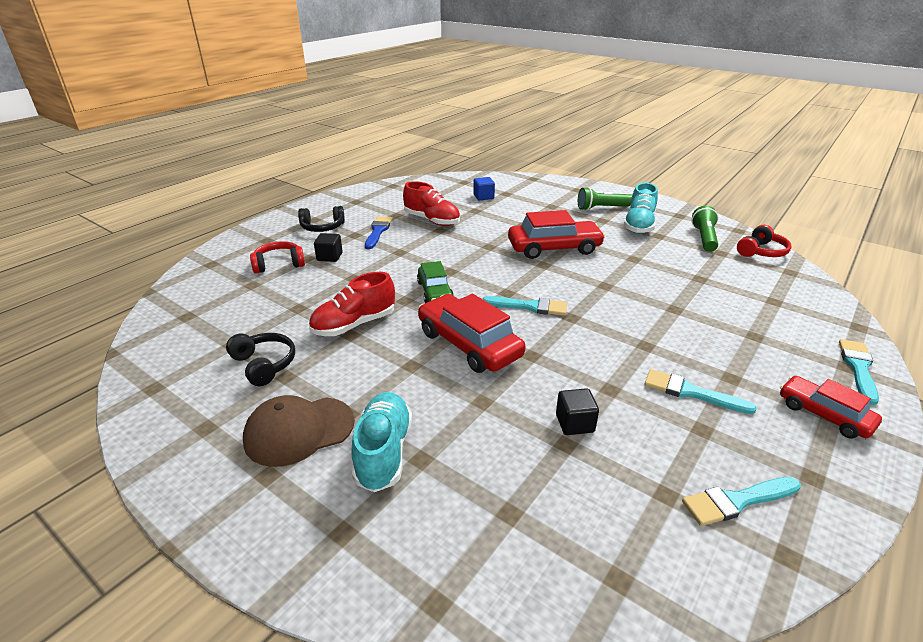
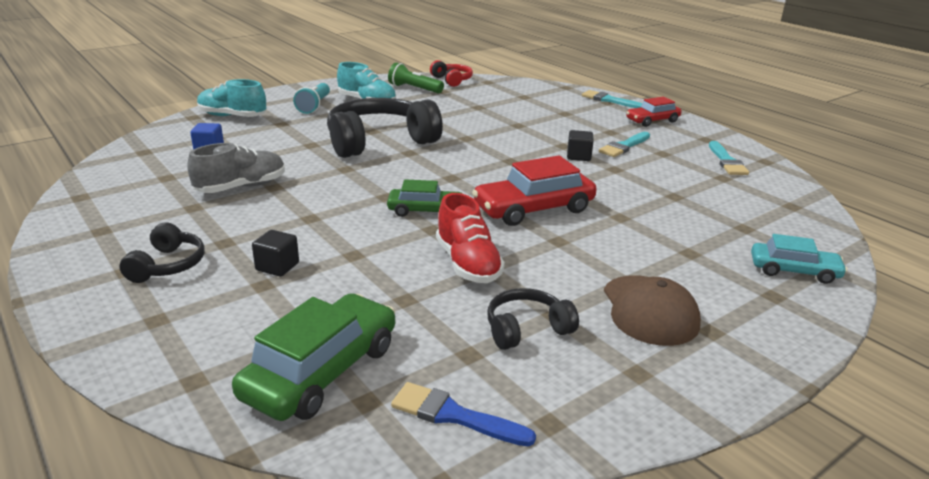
camera: 75 degrees left, 5 degrees down
(216, 296) = (322, 371): none -> green car
(279, 264) = (262, 310): red headphones -> none
(378, 231) = (233, 225): blue brush -> blue brush (454, 415)
(383, 452) = (681, 268): turquoise shoe -> turquoise shoe (232, 116)
(408, 560) = (794, 271): none -> turquoise car
(432, 220) = (241, 187): red shoe -> grey shoe
(530, 306) = (483, 173): turquoise brush -> none
(554, 248) = (380, 142): red car -> black headphones
(574, 423) = (652, 188): black cube -> black cube (578, 156)
(602, 208) = (314, 106): green flashlight -> turquoise flashlight

